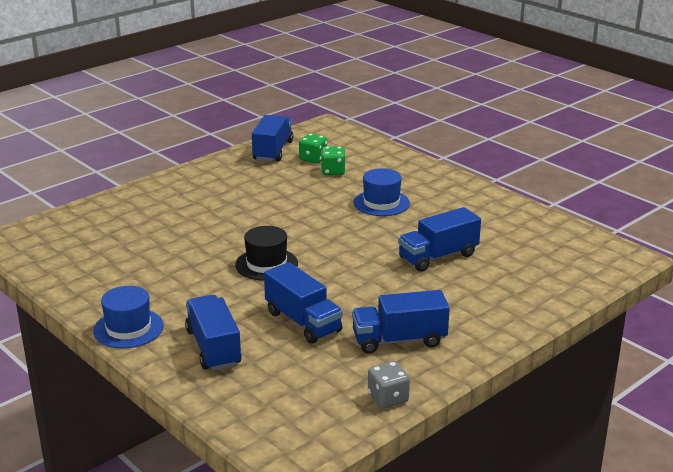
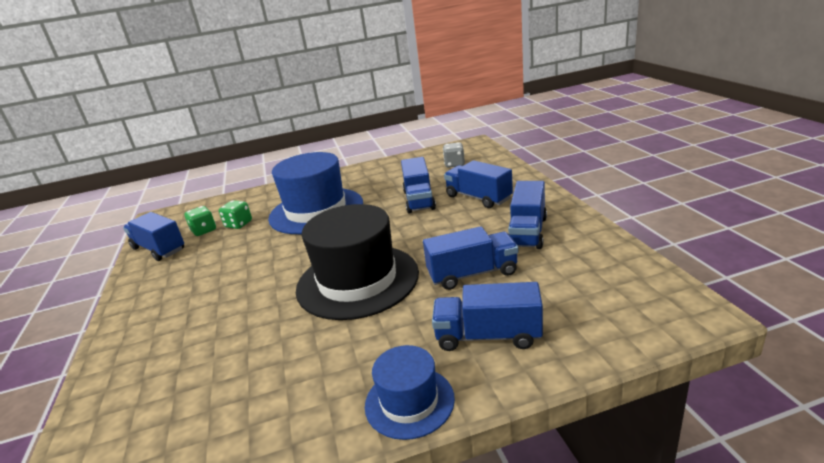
camera: 60 degrees left, 0 degrees up
(266, 264) = (357, 280): black hat -> black hat, size x1.90
(381, 203) = (316, 210): blue hat -> blue hat, size x1.90
(388, 398) = (611, 249): grey dice -> grey dice (454, 164)
(465, 294) = (478, 197): none -> blue truck

